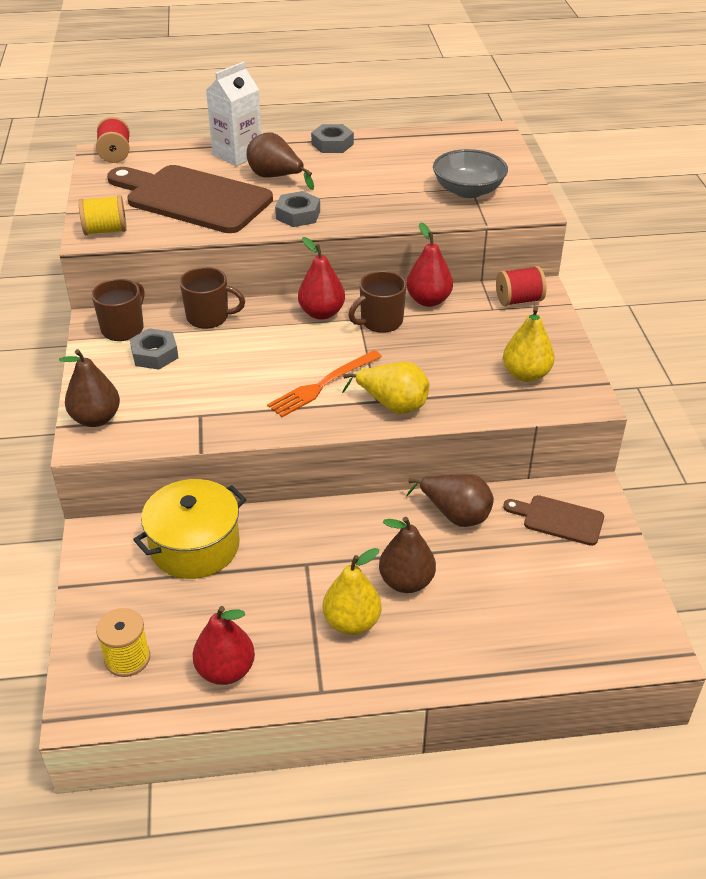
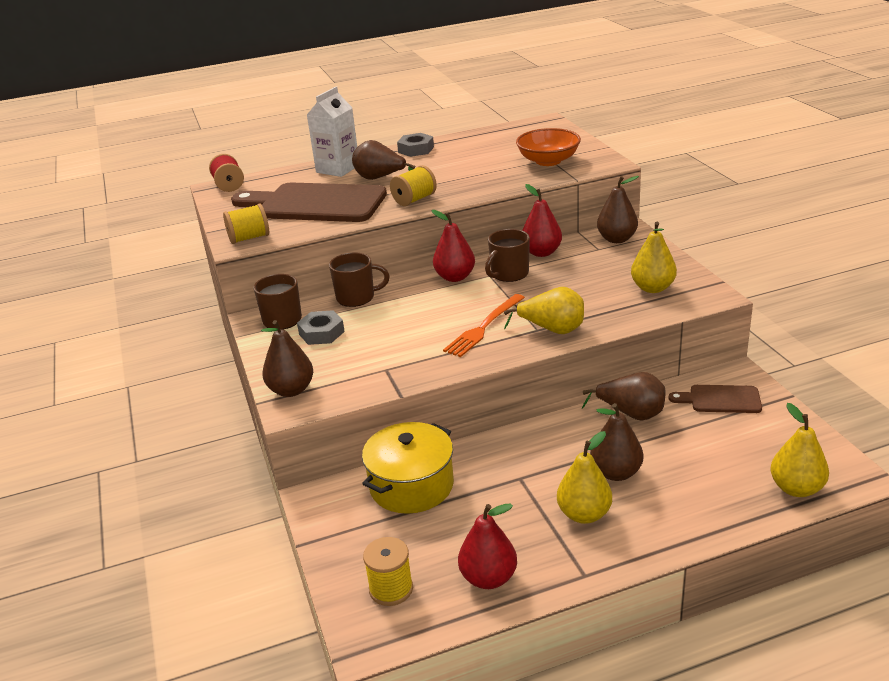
camera: 10 degrees left, 10 degrees down
(298, 215) = (414, 200): grey nut -> yellow spool
(468, 190) = (548, 161): grey bowl -> orange bowl
(519, 300) = (616, 239): red spool -> brown pear
(586, 647) = (796, 488): none -> yellow pear

